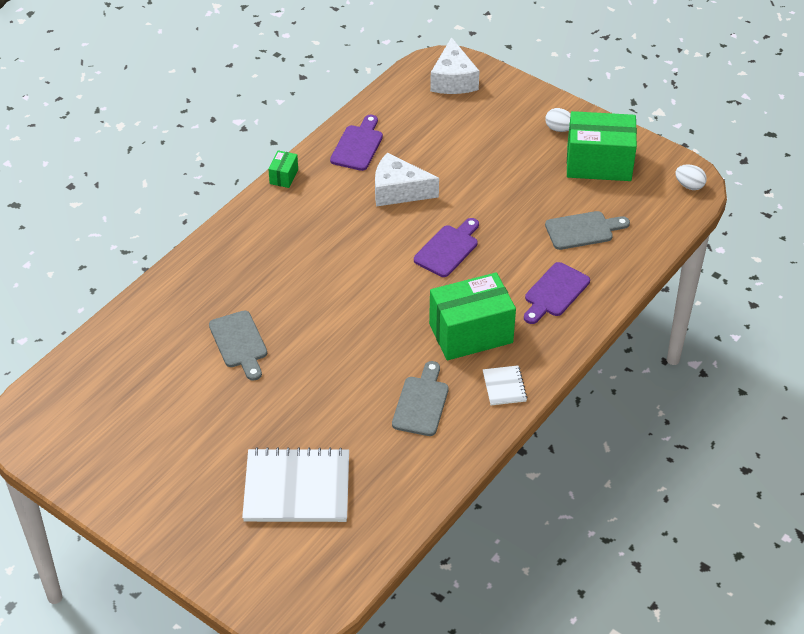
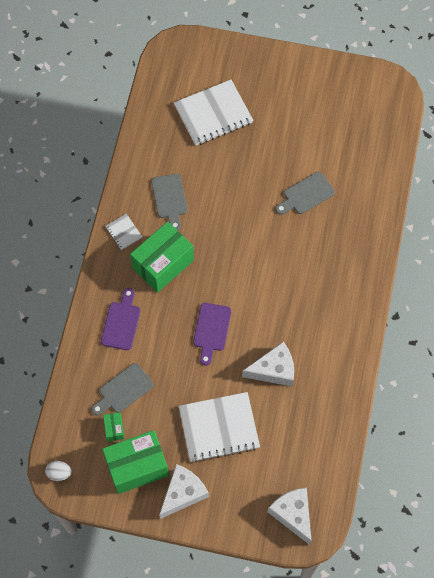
camera: 155 degrees right, 20 degrees up
(239, 343) = (306, 194): grey cutting board -> grey cutting board turned 75 degrees counterclockwise
(284, 176) = (364, 347): green box -> green box (114, 429)
(358, 146) = (328, 403): purple cutting board -> none
(490, 165) = (219, 428): none -> white notebook
(559, 129) = (183, 493): white egg -> white cheese

